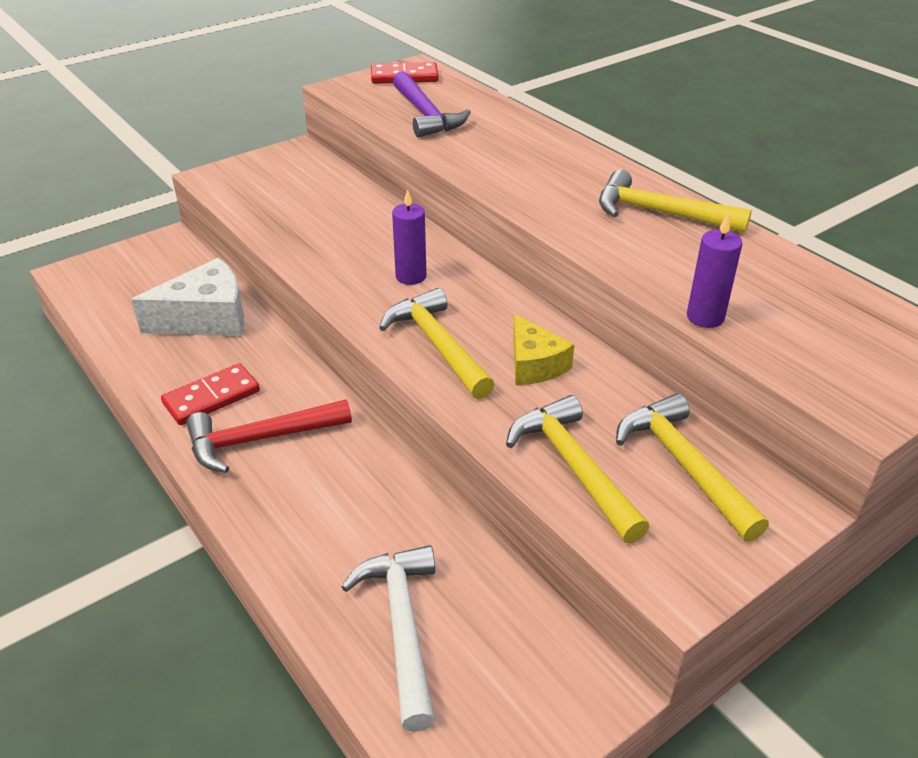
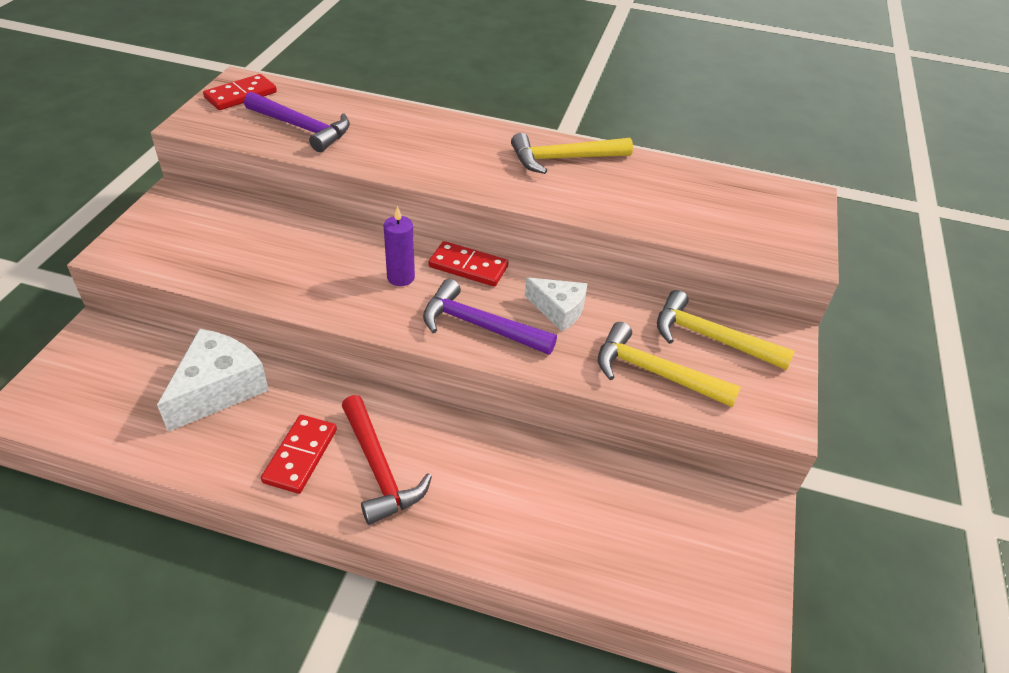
camera: 40 degrees left, 5 degrees up
(260, 440) = (379, 469): red hammer -> red hammer turned 60 degrees counterclockwise
(402, 626) = (618, 544): white hammer -> none
(437, 345) = (479, 325): yellow hammer -> purple hammer
(485, 291) = (468, 267): none -> red domino
(534, 364) = (559, 310): yellow cheese -> white cheese
(705, 317) = (668, 229): purple candle -> none

